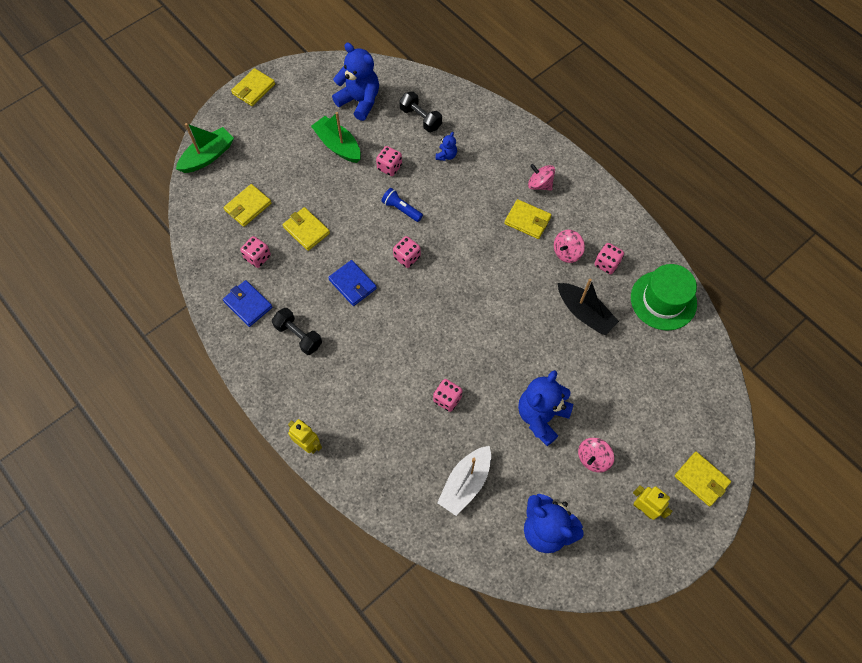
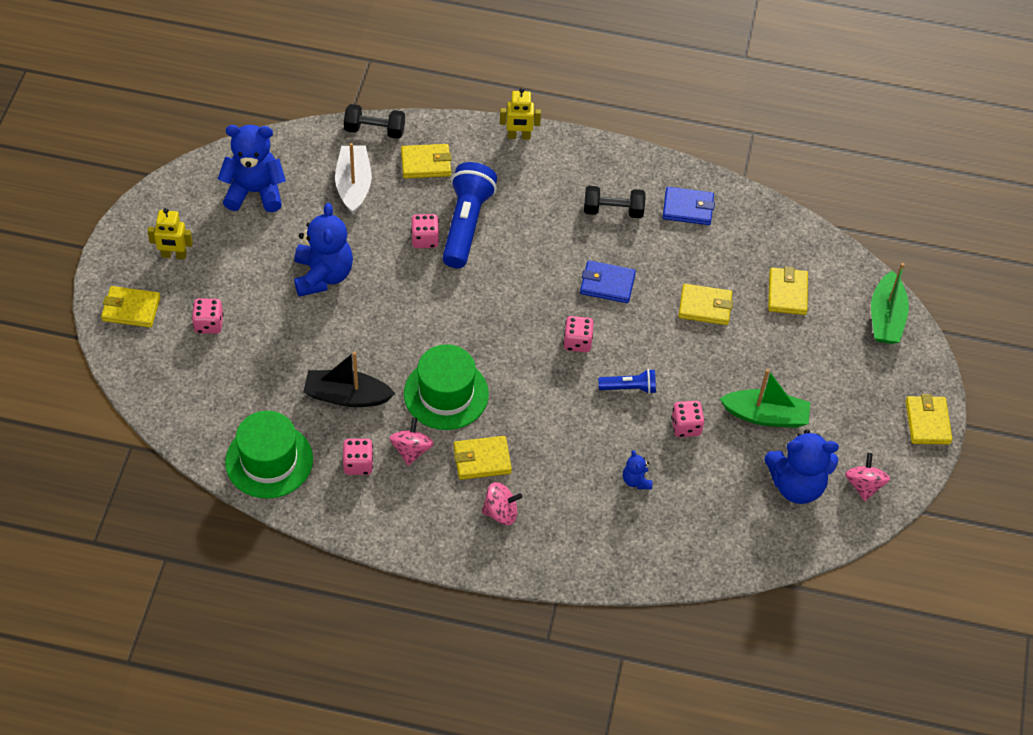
camera: 140 degrees right, 10 degrees down
(257, 257) = (724, 253): pink dice -> pink dice (209, 324)
(396, 466) = (426, 163): none -> yellow wallet
(408, 392) = (466, 224): none -> blue flashlight
(420, 118) = (707, 508): black dumbbell -> black dumbbell (374, 130)
(518, 275) = (446, 394): none -> green hat
(593, 458) = (248, 268): pink spinning top -> pink spinning top (864, 485)

